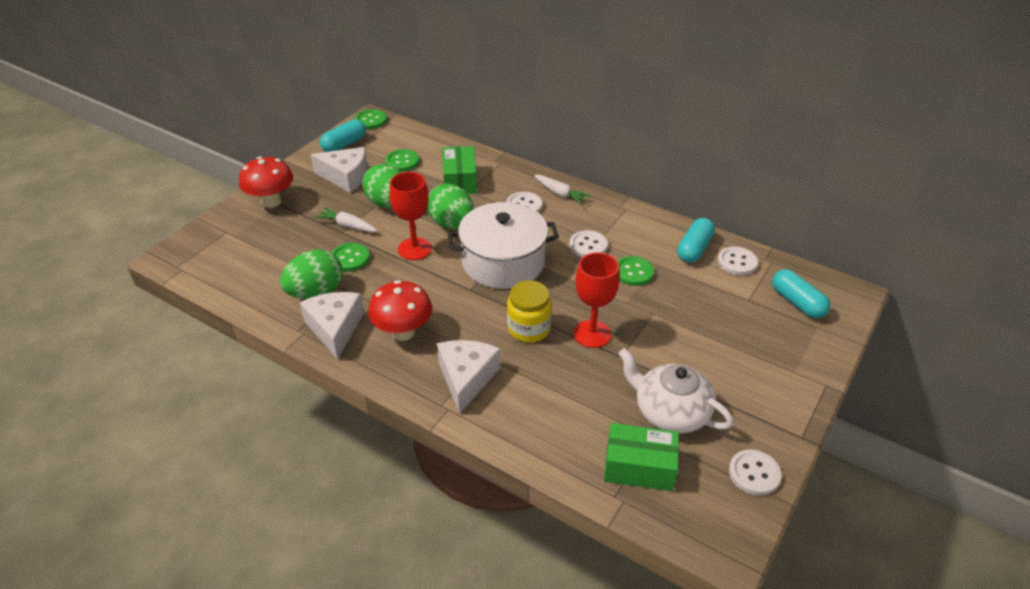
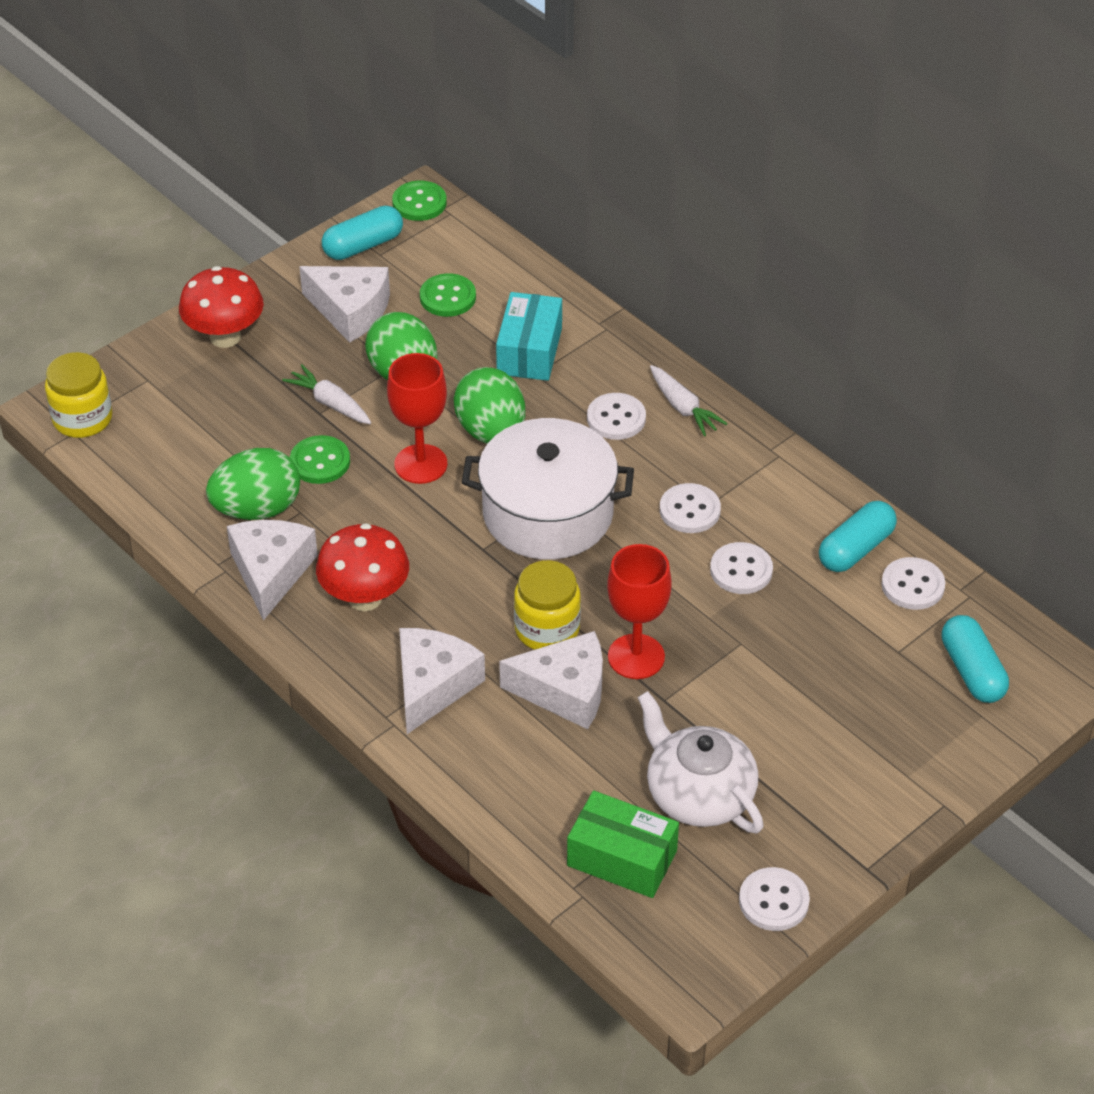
camera: 15 degrees right, 5 degrees up
(186, 260) = (82, 419): none -> yellow jar
(460, 180) = (529, 351): green box -> turquoise box
(555, 364) = (565, 691): none -> white cheese
(633, 272) = (741, 570): green button -> white button

